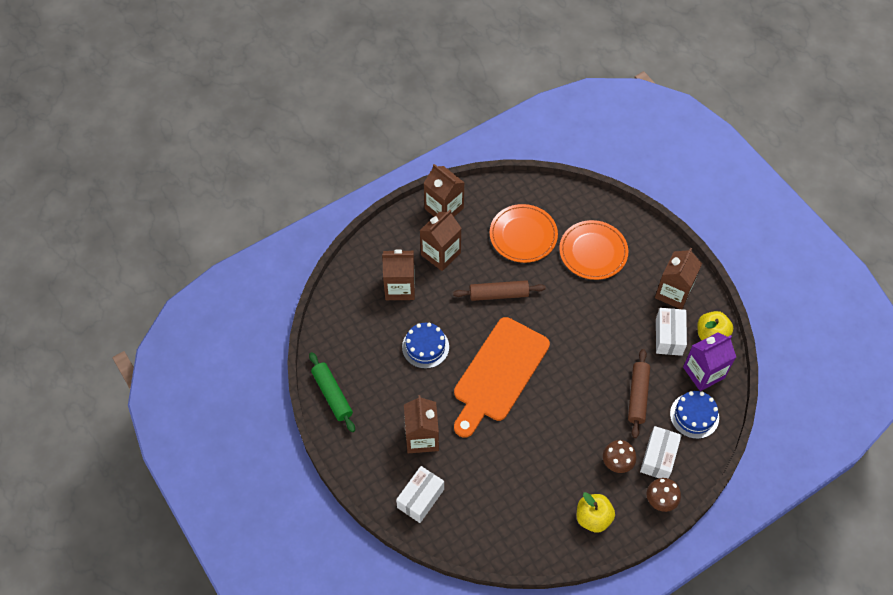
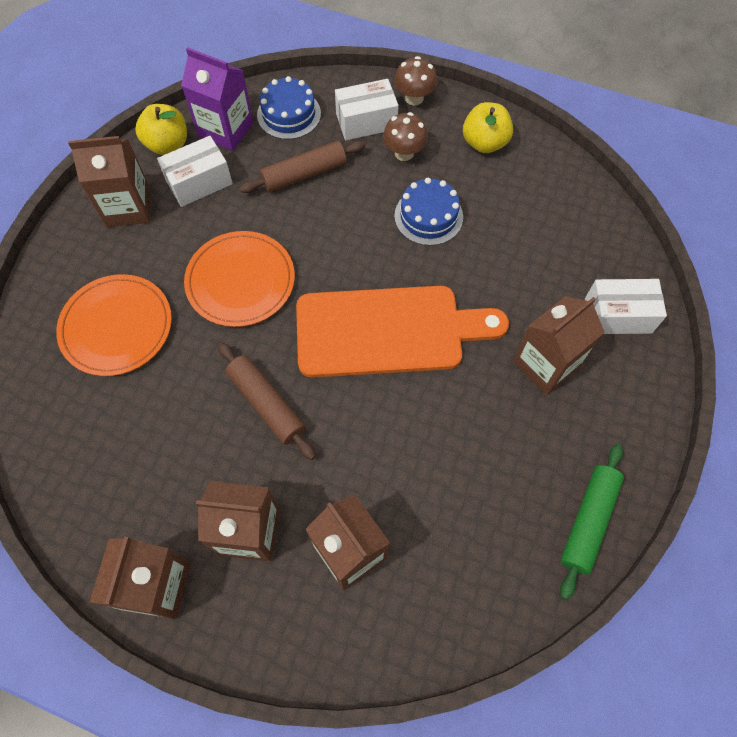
camera: 125 degrees left, 5 degrees up
(425, 347) = (419, 446): blue cake -> blue cake (428, 216)
(523, 235) = (141, 433): orange plate -> orange plate (240, 281)

